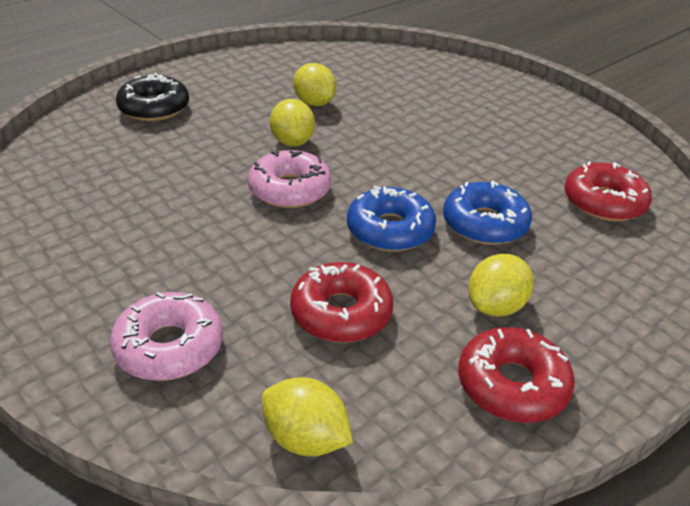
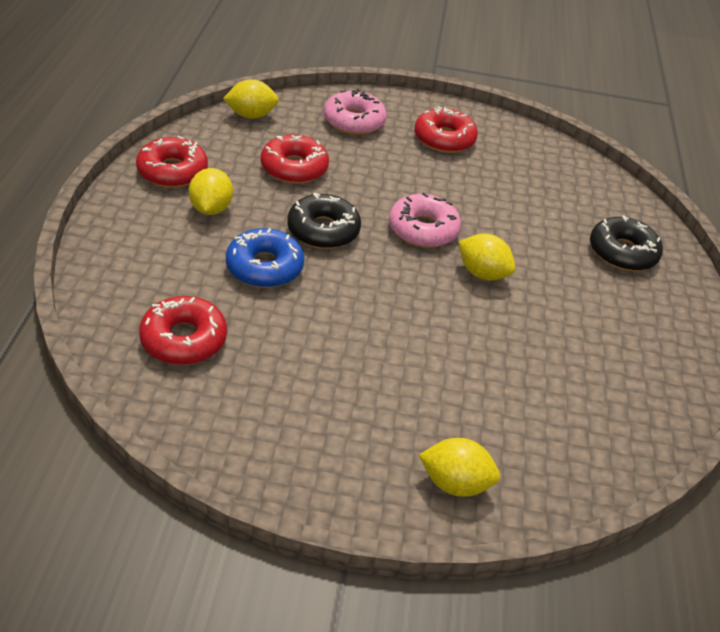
camera: 135 degrees right, 5 degrees up
(103, 264) = (444, 139): none -> red donut
(314, 103) = (532, 331): yellow lemon -> yellow lemon (455, 483)
(390, 230) = (323, 230): blue donut -> black donut

